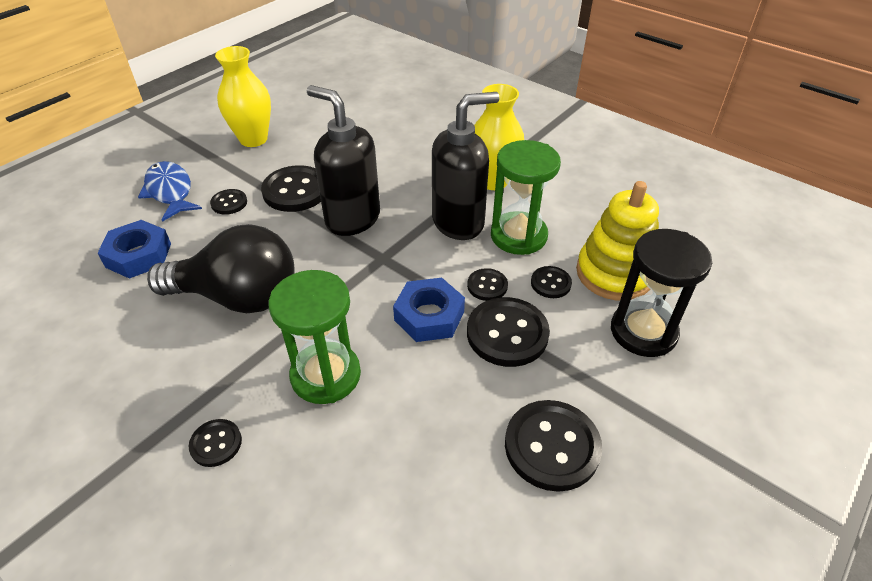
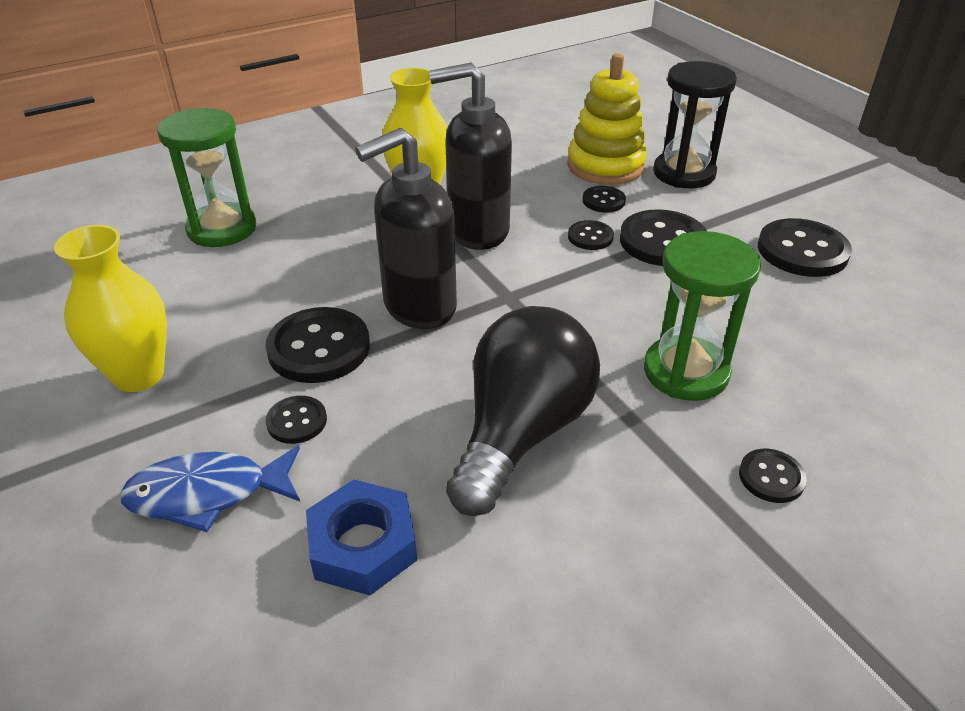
camera: 70 degrees left, 5 degrees down
(429, 316) = (620, 282): blue nut -> none
(458, 222) = (477, 231): black soap dispenser -> black soap dispenser turned 90 degrees counterclockwise
(518, 236) = (523, 201): green hourglass -> green hourglass (222, 229)

